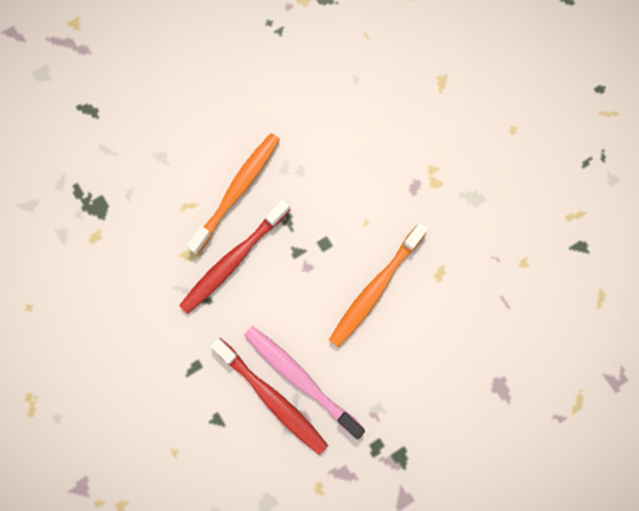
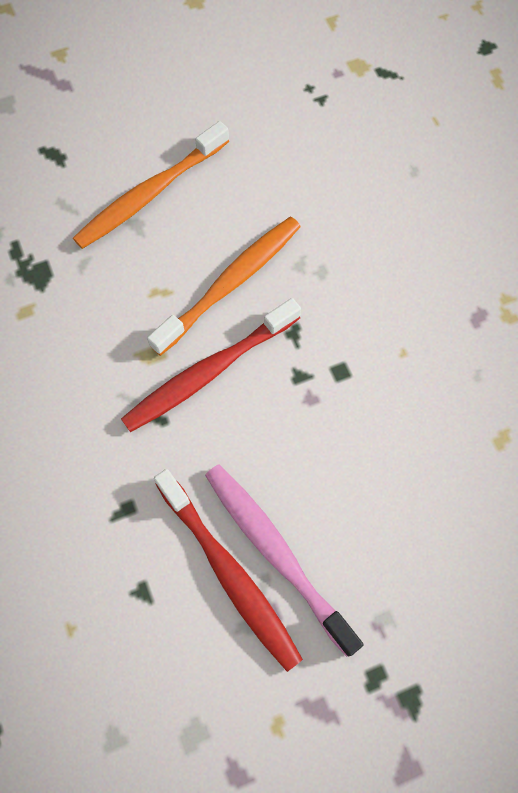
camera: 10 degrees right, 10 degrees down
(375, 288) = (405, 444): orange toothbrush -> orange toothbrush (150, 194)

